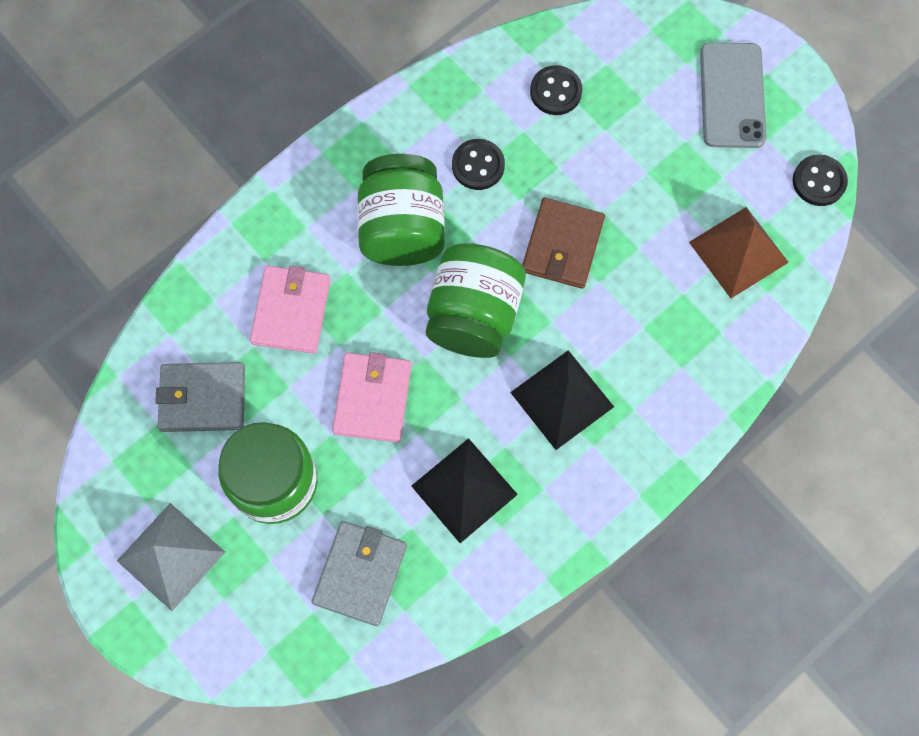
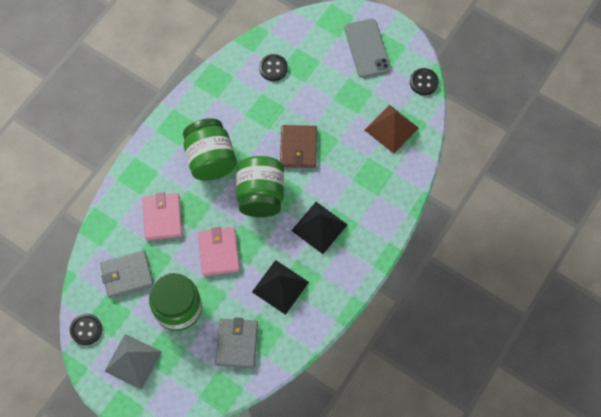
camera: 15 degrees left, 5 degrees down
(478, 165) = (242, 117): black button -> black button (86, 329)

